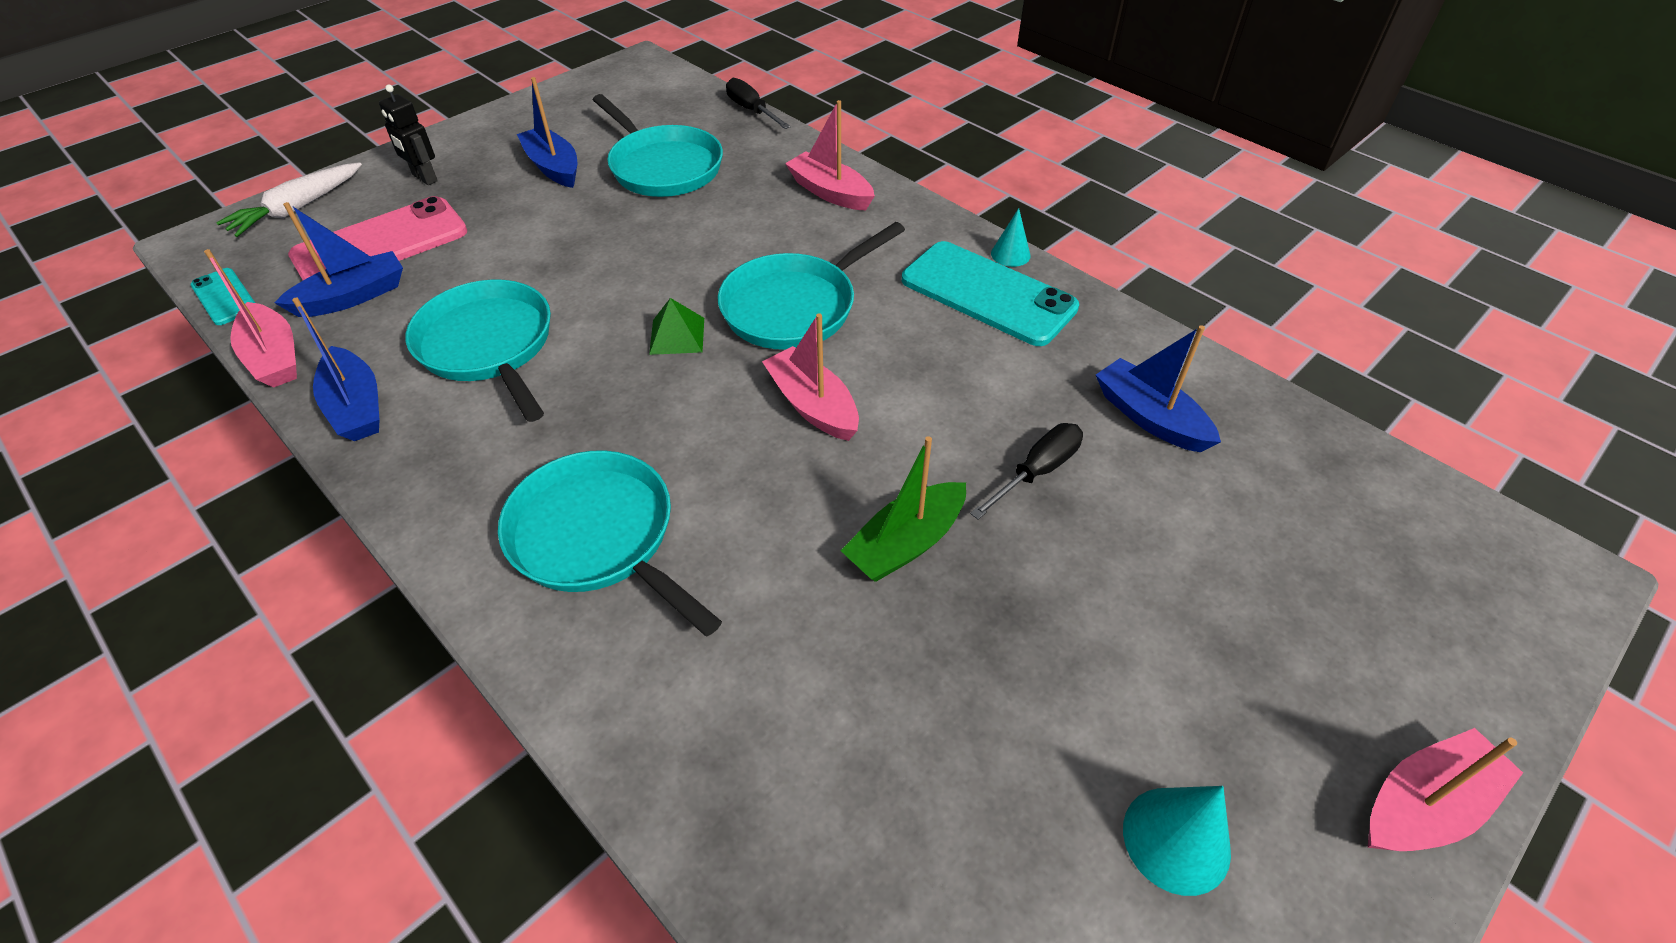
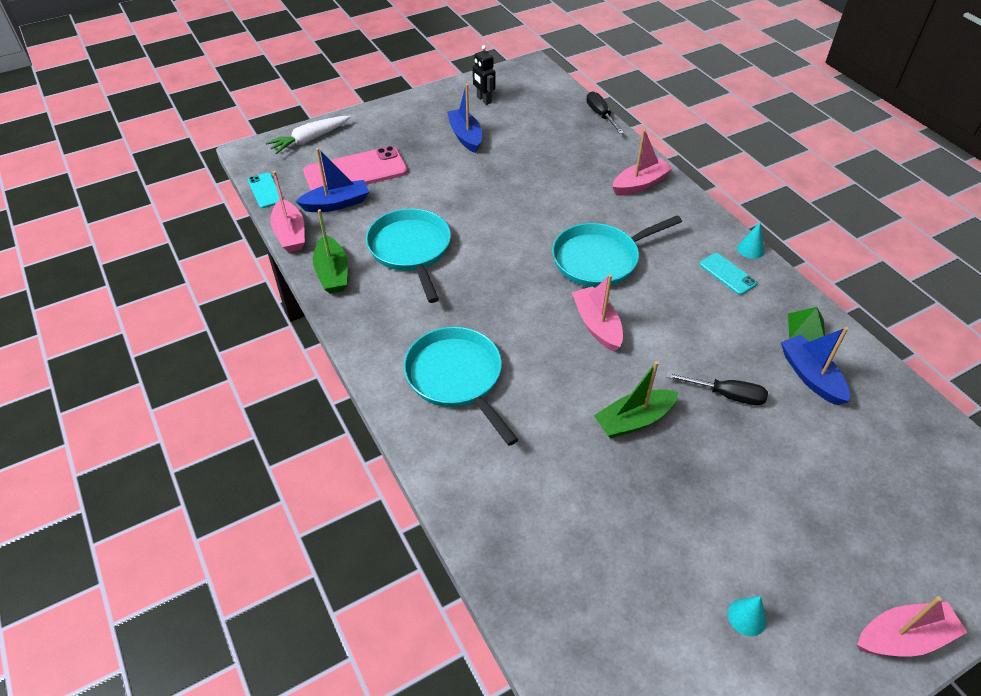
camera: 15 degrees right, 0 degrees up
(356, 407) = (332, 273): blue boat -> green boat
(424, 178) = (386, 131): black robot -> black robot (483, 100)
(663, 167) = (534, 147): turquoise pan -> none
(677, 336) = (523, 264): green pyramid -> green pyramid (806, 328)
(830, 192) = (640, 184): pink boat -> pink boat turned 90 degrees clockwise
(988, 294) = (727, 274): turquoise phone -> turquoise phone, size x0.51
(1037, 471) = (726, 395): black screwdriver -> black screwdriver turned 45 degrees clockwise
(1176, 839) = (747, 617): turquoise cone -> turquoise cone, size x0.64

